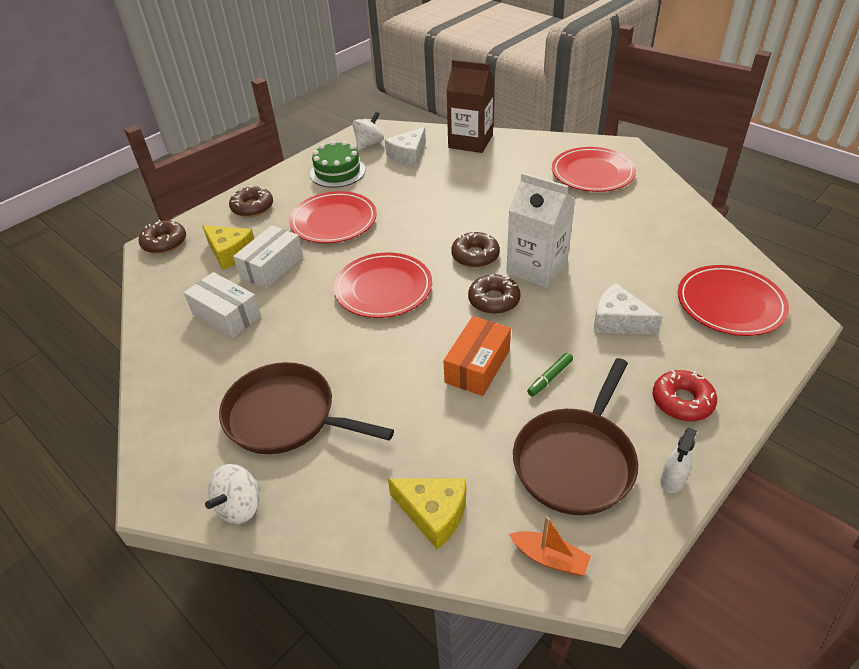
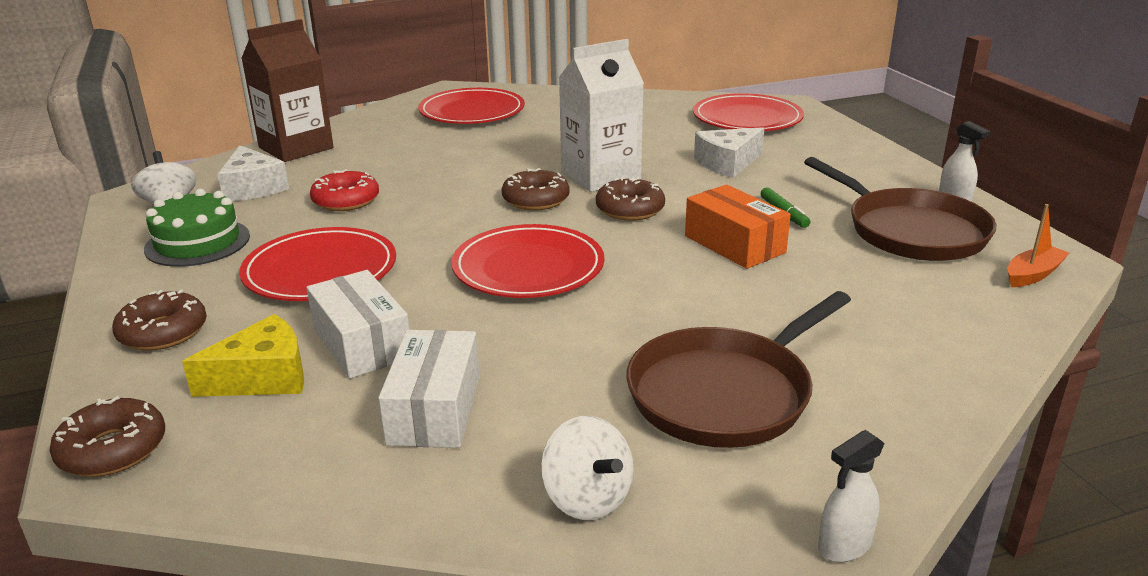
camera: 65 degrees left, 15 degrees down
(165, 502) = (844, 546): none -> white spray bottle
(226, 315) = (435, 409): white box -> white box turned 60 degrees counterclockwise
(240, 506) = (884, 467): white spinning top -> white spinning top (587, 499)
(433, 513) = (952, 322): yellow cheese -> none
(682, 401) = (859, 169): red donut -> red donut (346, 200)

